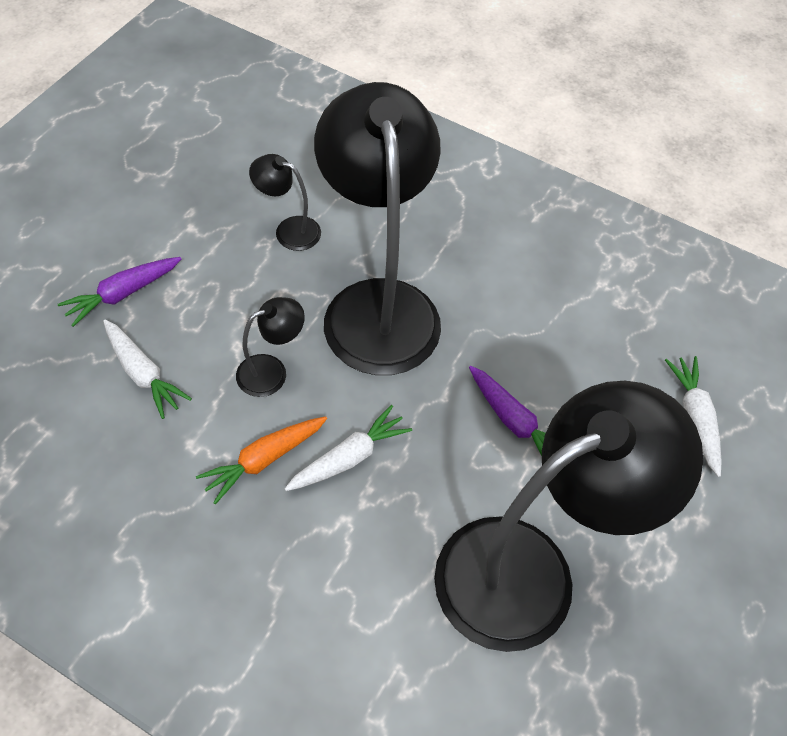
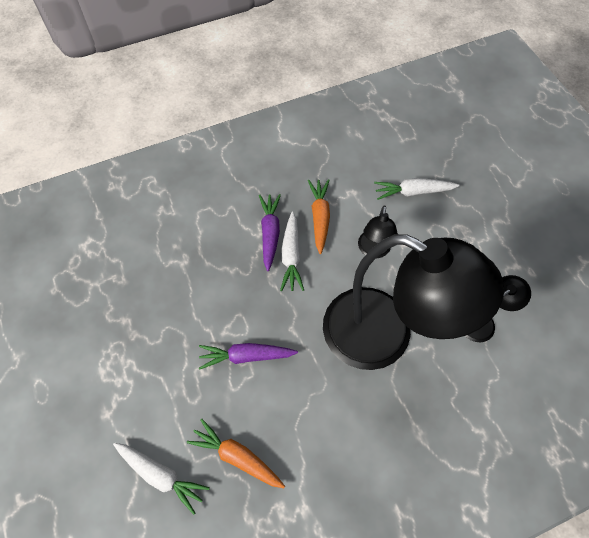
camera: 130 degrees right, 5 degrees up
(123, 294) = (478, 207): purple carrot -> purple carrot (270, 234)
(529, 568) = (163, 299): black lamp -> none
(614, 362) = (237, 457): none -> orange carrot

